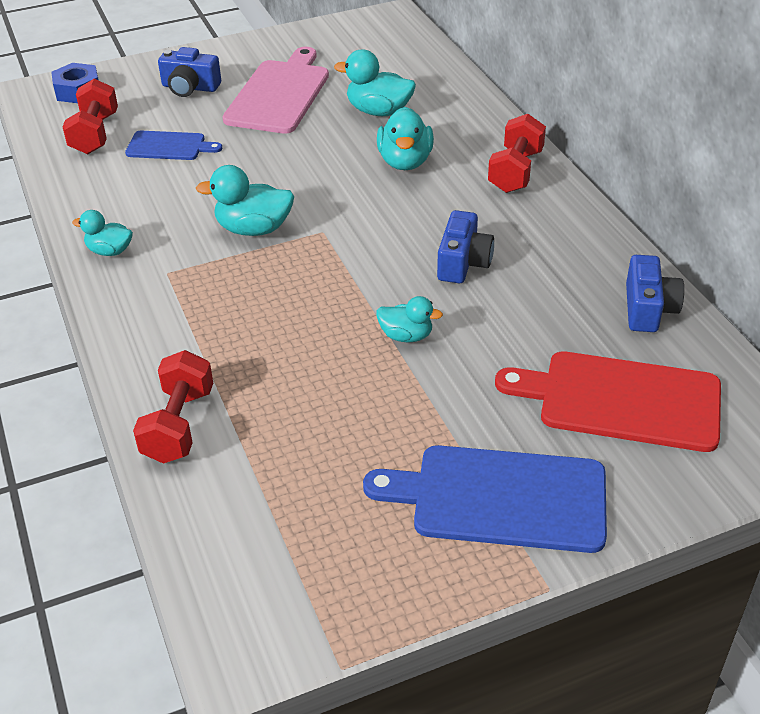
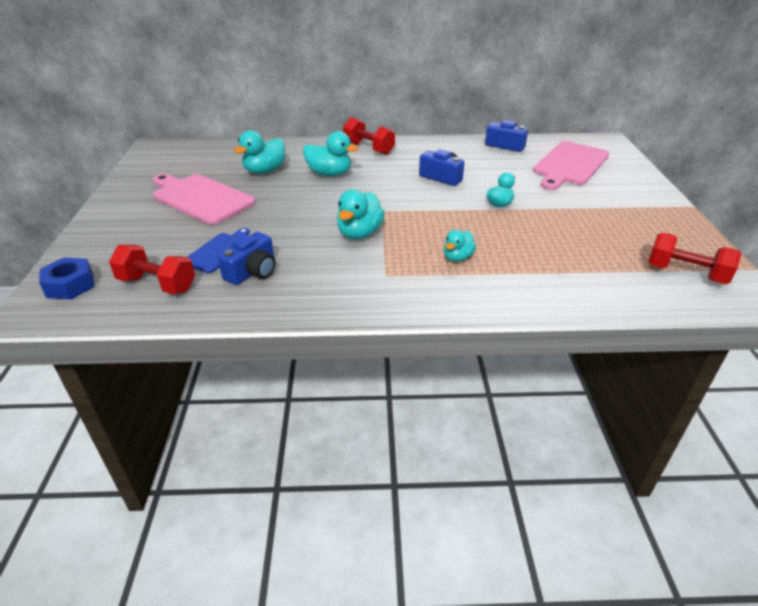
camera: 70 degrees left, 5 degrees down
(110, 251) = (340, 297): turquoise duck -> turquoise duck (457, 257)
(179, 425) = (557, 292): red dumbbell -> red dumbbell (685, 273)
(190, 87) = (142, 230): blue camera -> blue camera (252, 272)
(500, 498) = (634, 205): blue cutting board -> none
(621, 400) = (570, 165): red cutting board -> pink cutting board

